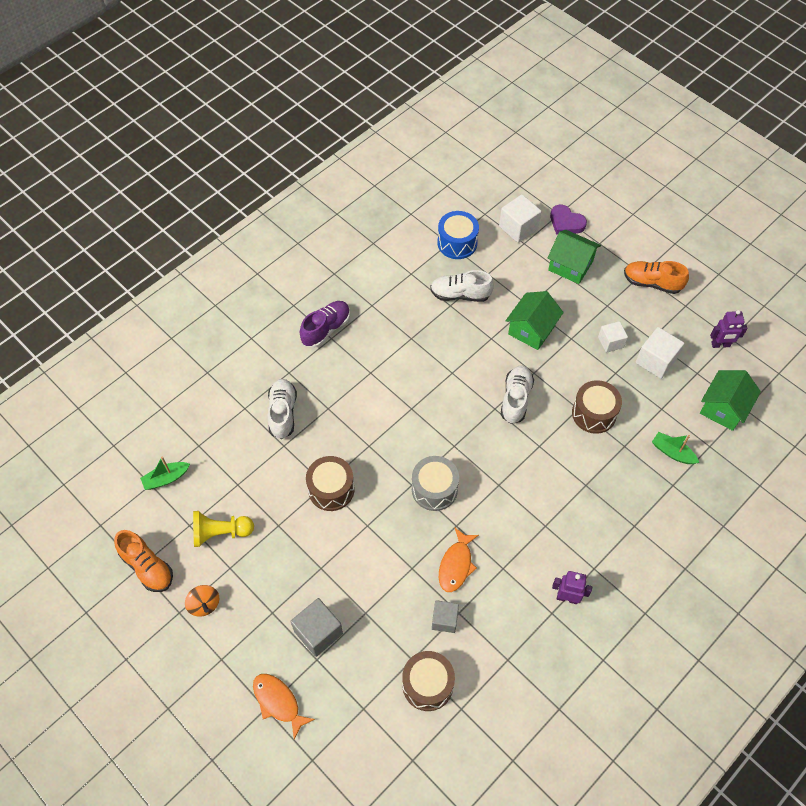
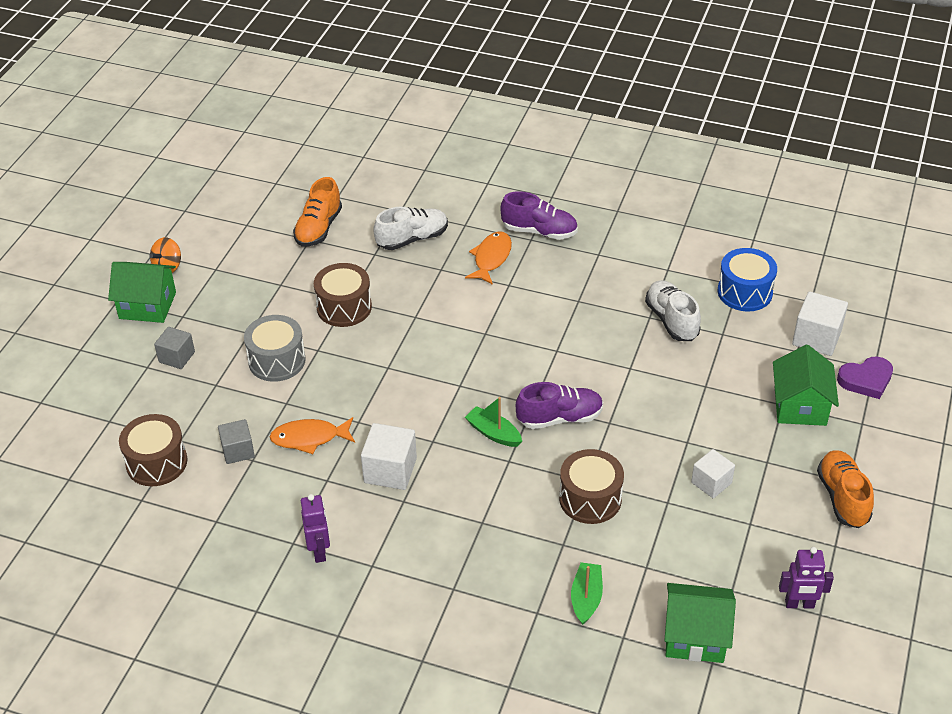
camera: 65 degrees right, 15 degrees down
(147, 567) = (188, 215): orange shoe -> orange shoe (318, 228)
(166, 478) = (287, 190): green boat -> green boat (493, 433)
(220, 533) = (249, 248): yellow pawn -> none
(278, 702) = (90, 356): orange fish -> orange fish (491, 258)
(318, 632) = (177, 357): grey cube -> grey cube, size x0.66
(434, 489) = (393, 388): grey drum -> grey drum (277, 360)
(515, 399) = (559, 418): white shoe -> purple shoe
(531, 329) = (671, 400): green house -> green house (147, 305)
(566, 222) = (866, 380): purple heart -> purple heart turned 120 degrees counterclockwise
(656, 361) = (717, 539): white cube -> white cube (390, 470)
(720, 345) = (799, 604): purple robot -> purple robot turned 60 degrees counterclockwise

